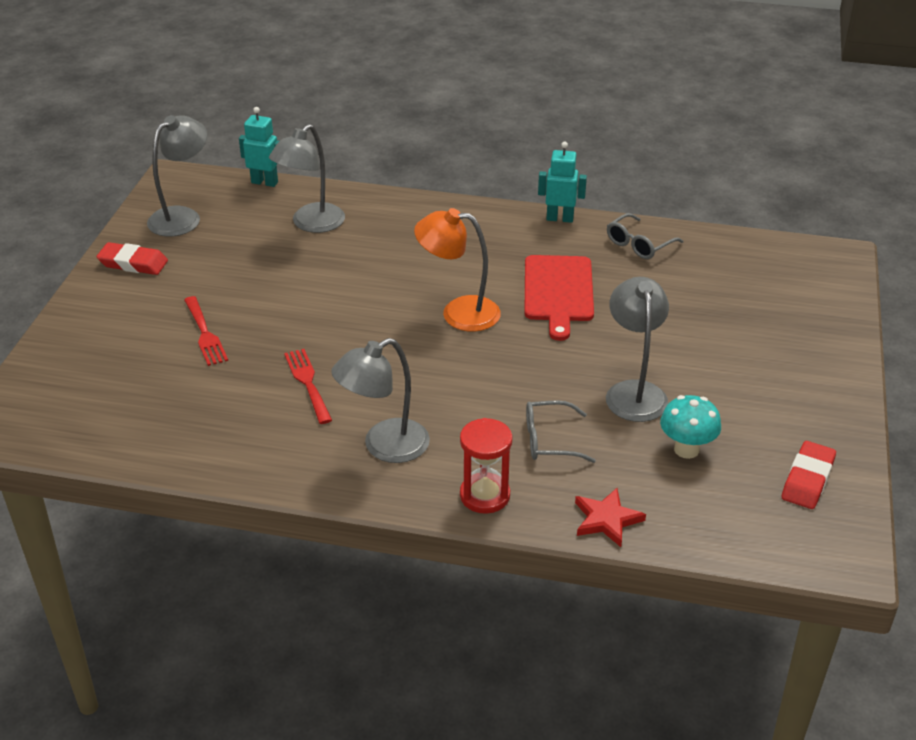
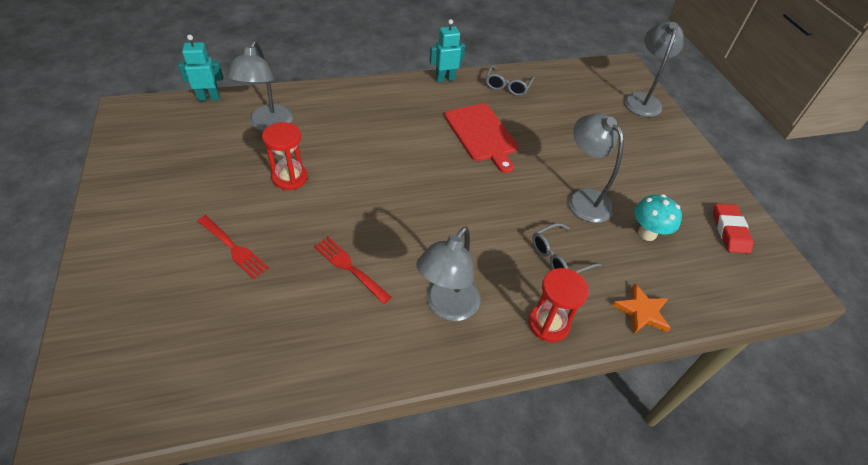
camera: 30 degrees left, 10 degrees up
(133, 263) = (129, 198): red eraser -> none
(182, 217) = (153, 144): grey lamp -> grey lamp (642, 100)
(301, 283) = (290, 178): none -> red hourglass
(458, 313) = (425, 170): orange lamp -> none
(606, 519) = (642, 311): red star -> orange star

